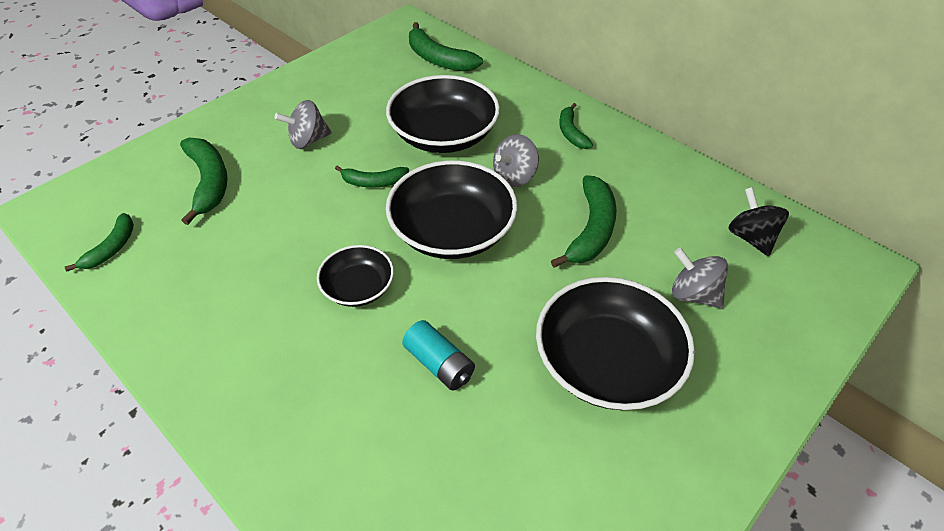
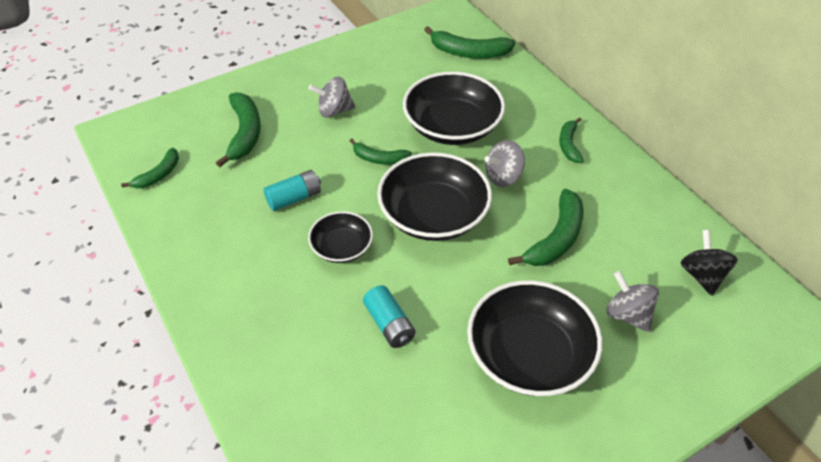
camera: 15 degrees right, 0 degrees up
(287, 243) = (294, 198): none -> turquoise battery
(438, 59) = (469, 53): green banana -> green banana turned 45 degrees counterclockwise

